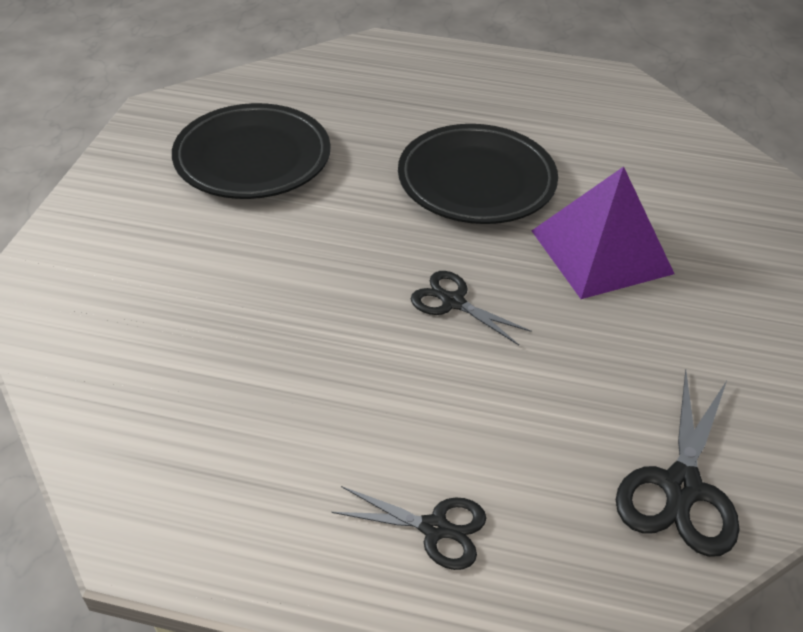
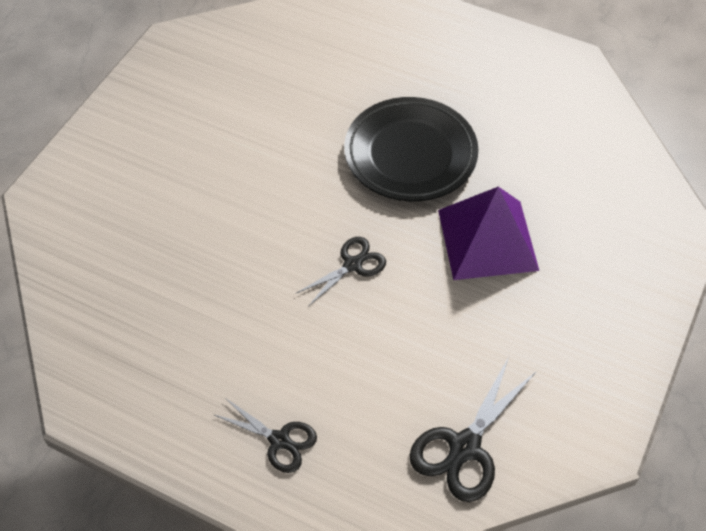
camera: 15 degrees right, 10 degrees up
(253, 158) = (236, 103): black plate -> none
(453, 302) = (352, 265): black scissors -> black scissors turned 90 degrees clockwise

